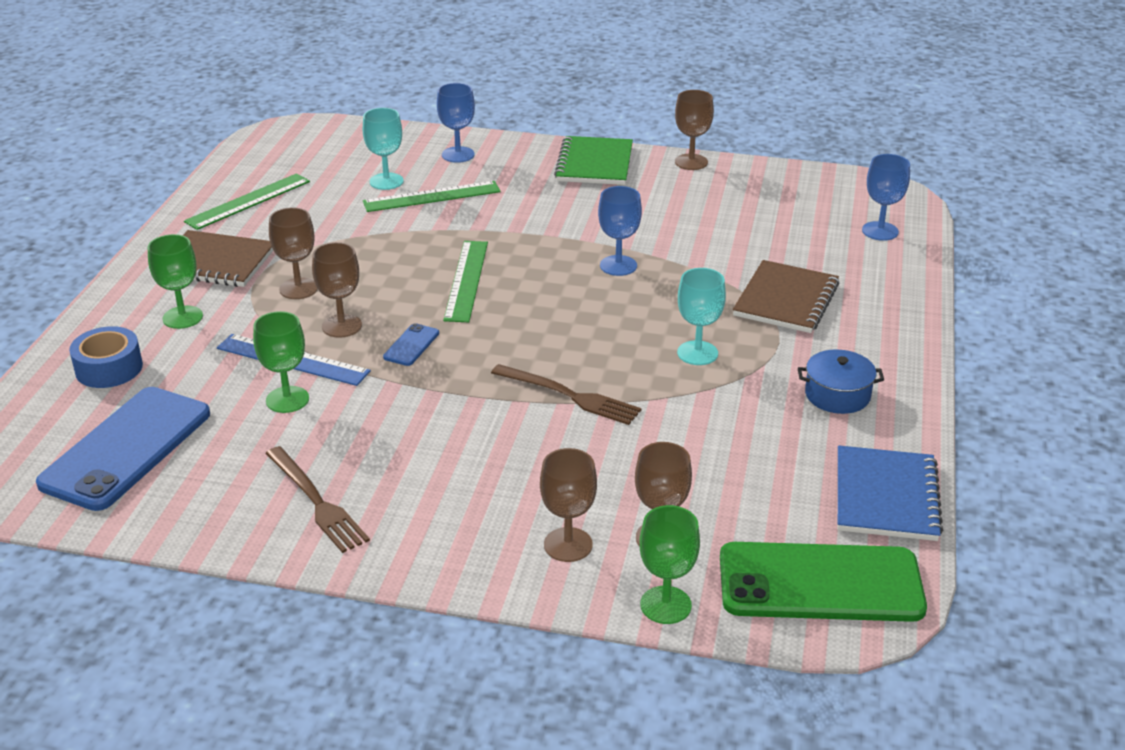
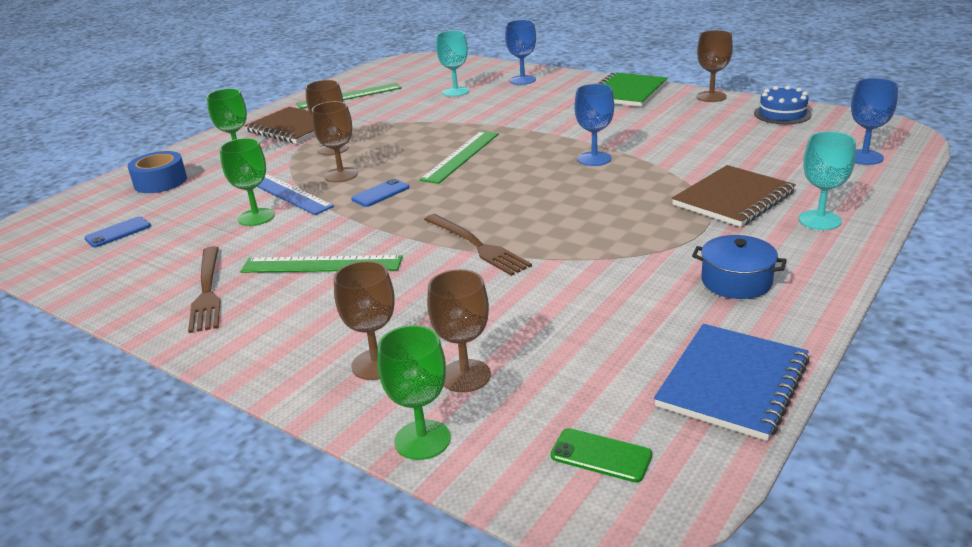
camera: 25 degrees right, 5 degrees down
(126, 448) = (118, 232): blue phone -> blue phone, size x0.41
(432, 196) = (481, 103): green ruler -> green ruler (321, 264)
(697, 353) = (618, 229): turquoise goblet -> turquoise goblet (819, 220)
(776, 180) = (782, 114): none -> blue cake
(820, 583) = (601, 455): green phone -> green phone, size x0.41

